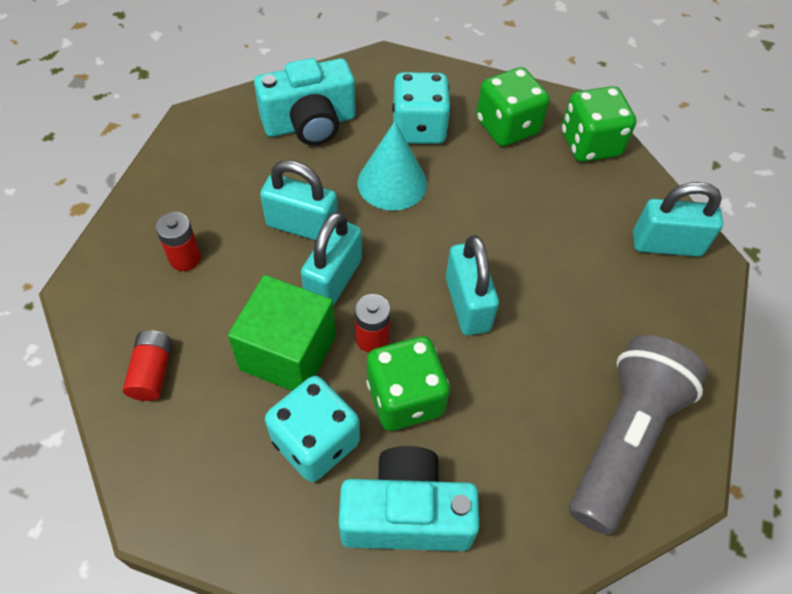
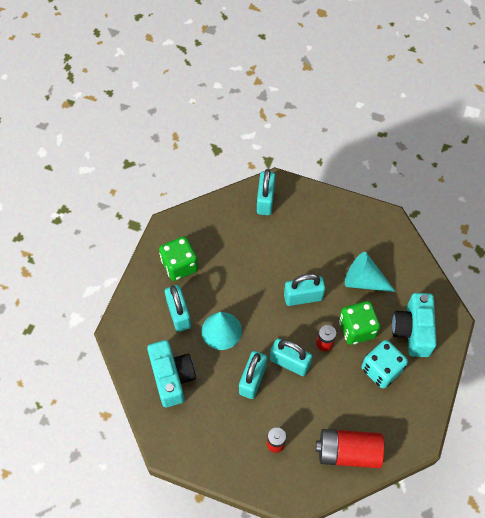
camera: 85 degrees left, 5 degrees up
(152, 372) = (348, 452): red battery -> red battery, size x1.86
(288, 353) = (334, 384): green cube -> none
(419, 128) = (179, 314): turquoise dice -> turquoise padlock
(517, 417) = (364, 281): none -> turquoise cone
(590, 144) = (195, 224): green dice -> none
(623, 440) = (372, 238): grey flashlight -> none

